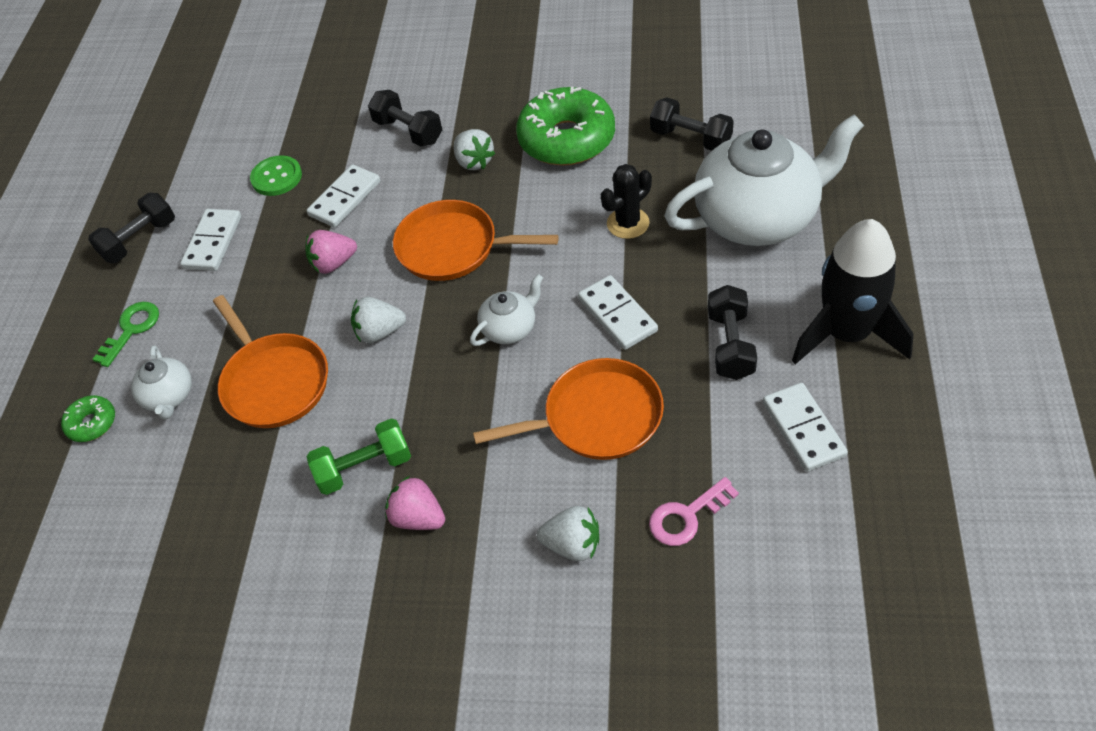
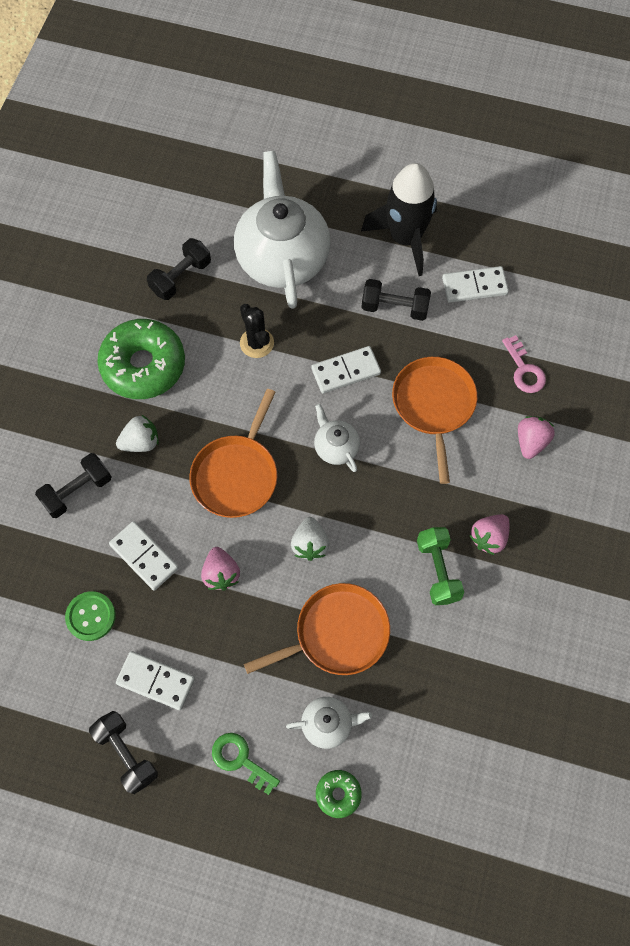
camera: 85 degrees left, 15 degrees up
(572, 544) = (531, 442): white strawberry -> pink strawberry

